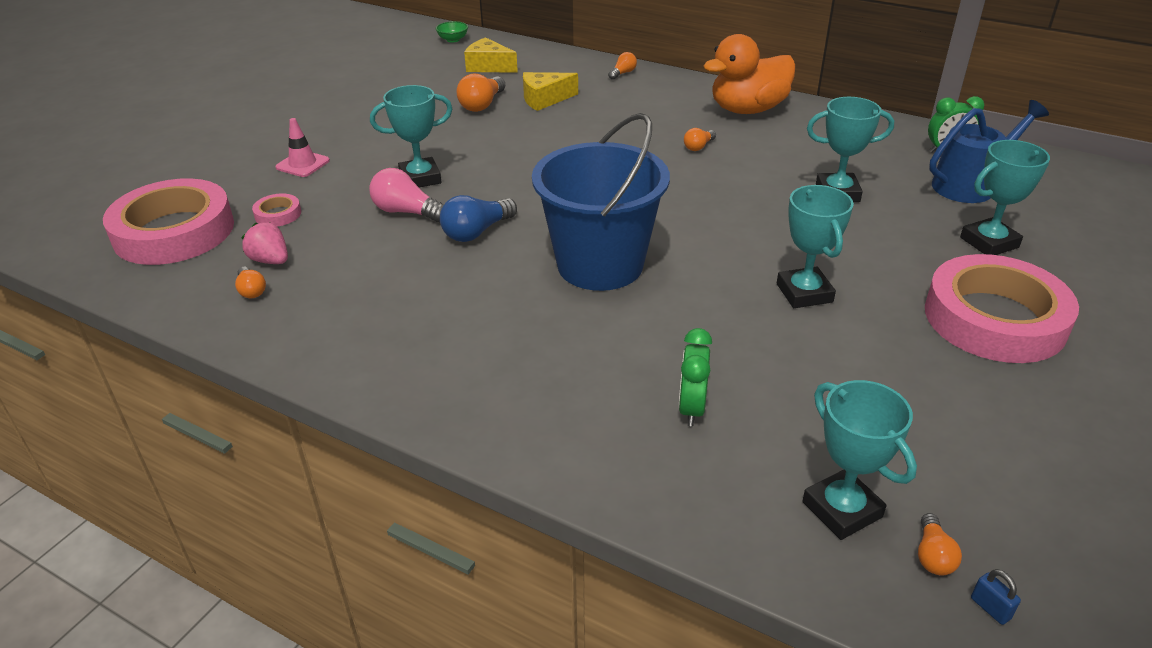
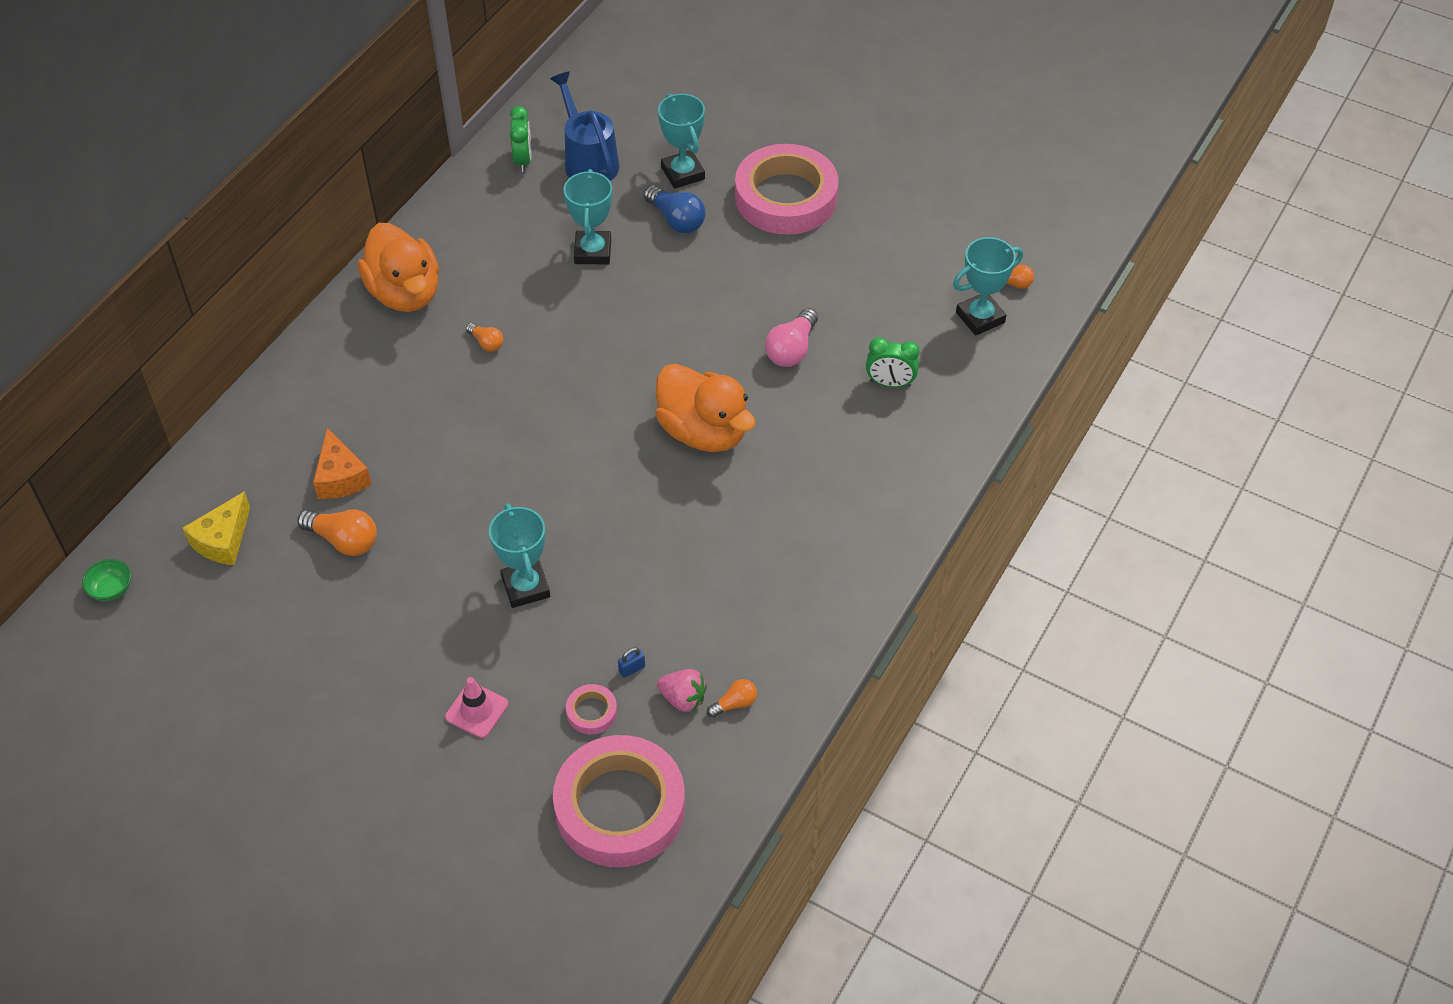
camera: 90 degrees left, 15 degrees up
(270, 260) = (683, 699): pink strawberry -> pink strawberry turned 105 degrees counterclockwise
(406, 212) = (597, 591): pink light bulb -> pink light bulb (791, 349)
(476, 232) = (641, 528): blue light bulb -> blue light bulb (676, 220)
(544, 99) = (341, 477): yellow cheese -> orange cheese
(600, 265) = (703, 432): blue bucket -> orange duck
(623, 73) = (279, 398): orange light bulb -> none
(804, 293) = (750, 299): turquoise trophy -> none
(990, 608) = (1046, 268): blue padlock -> blue padlock (632, 669)

